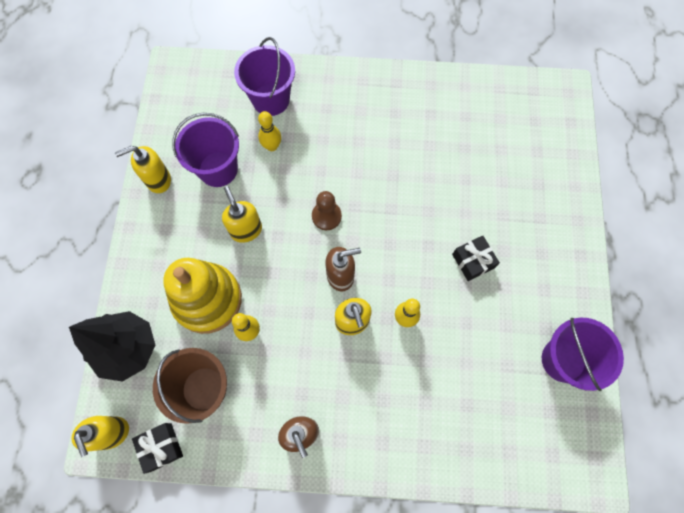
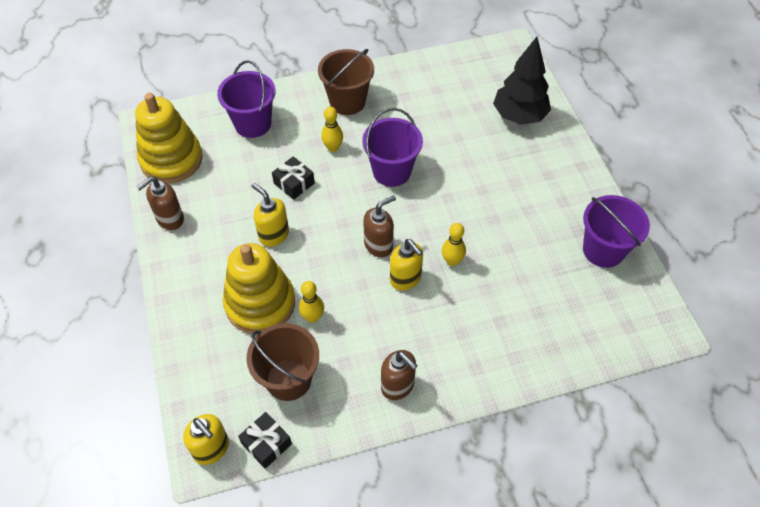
camera: 20 degrees left, 15 degrees down
(128, 349) = (198, 370): black tree -> black tree (519, 116)
(158, 180) = (170, 219): yellow soap dispenser -> brown soap dispenser
(182, 115) = (171, 159): none -> yellow stacking toy
(218, 169) = (225, 193): purple bucket -> purple bucket (391, 171)
(272, 146) = (270, 160): yellow bowling pin -> yellow bowling pin (333, 148)
(326, 216) = (345, 201): brown pawn -> none
(371, 103) = (347, 101): none -> brown bucket
(473, 261) = (492, 198): black gift -> black gift (294, 183)

